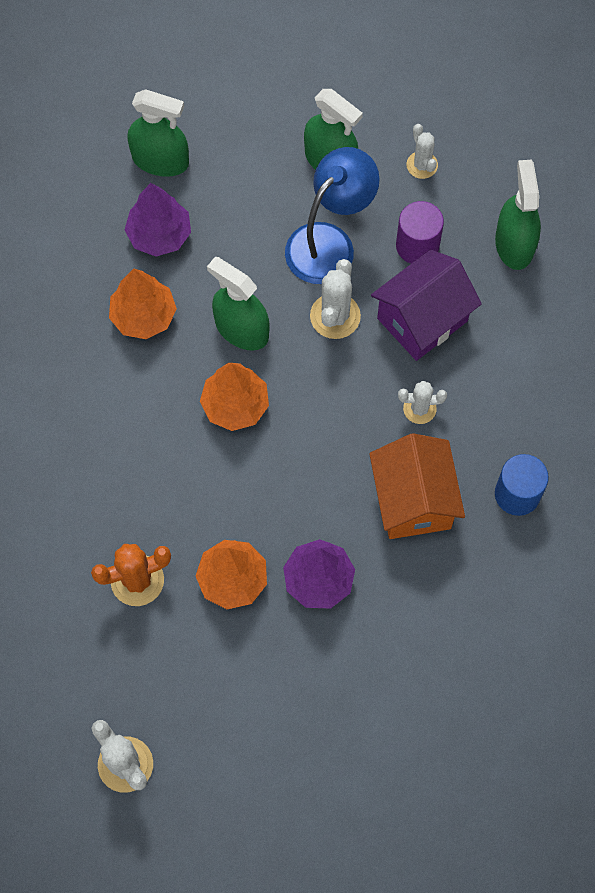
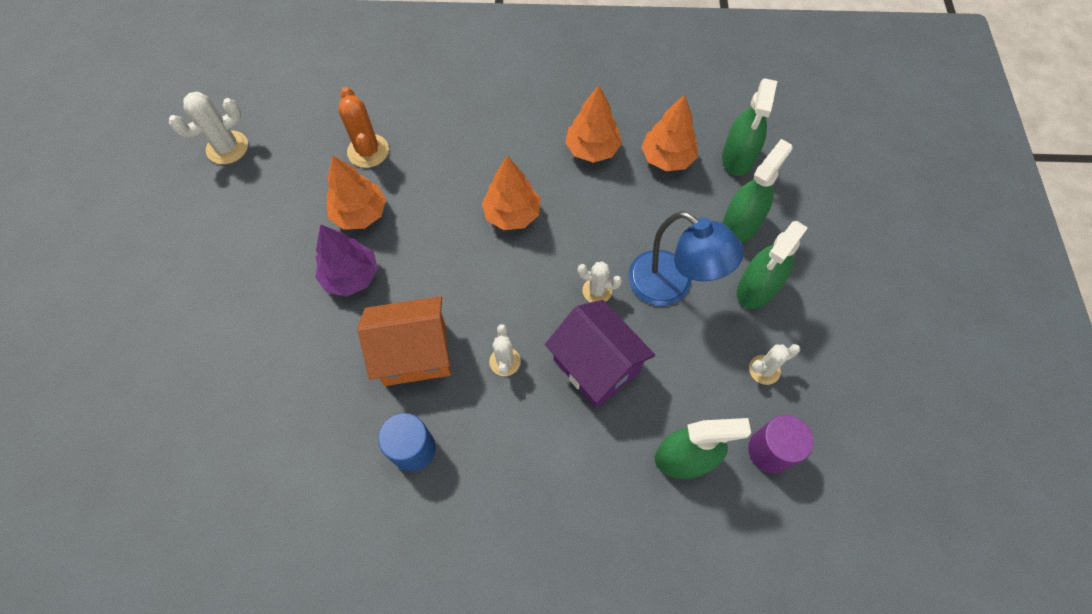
camera: 90 degrees right, 5 degrees down
(159, 235) = (667, 158): purple tree -> orange tree
(241, 329) = (582, 218): green spray bottle -> green spray bottle (740, 225)
(335, 316) = (597, 291): white cactus -> white cactus, size x0.64
(417, 246) = (674, 363): purple cylinder -> purple cylinder (770, 451)

